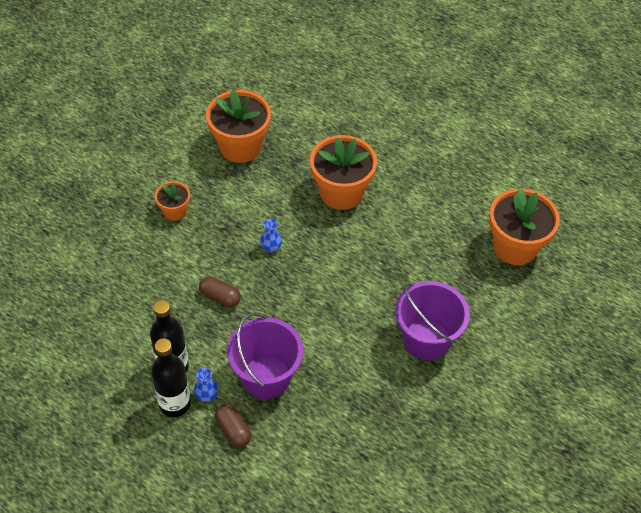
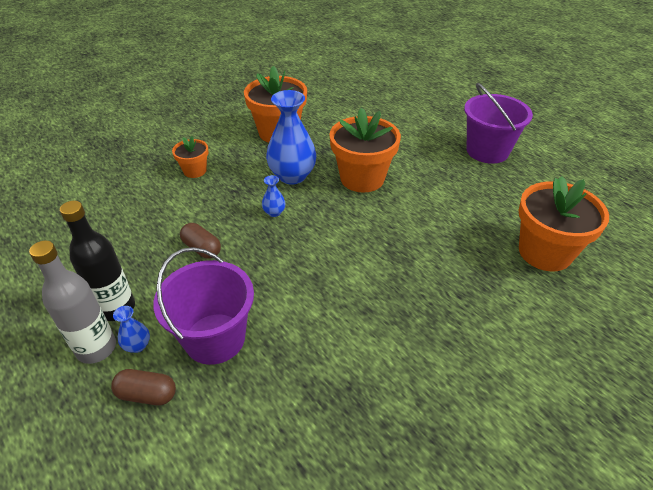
camera: 15 degrees right, 10 degrees down
(175, 404) = (96, 348): black bottle -> grey bottle
(233, 430) = (147, 394): brown capsule -> brown capsule turned 60 degrees counterclockwise
(273, 201) = (292, 176): none -> blue vase
(426, 339) = (422, 332): purple bucket -> purple bucket (487, 151)

